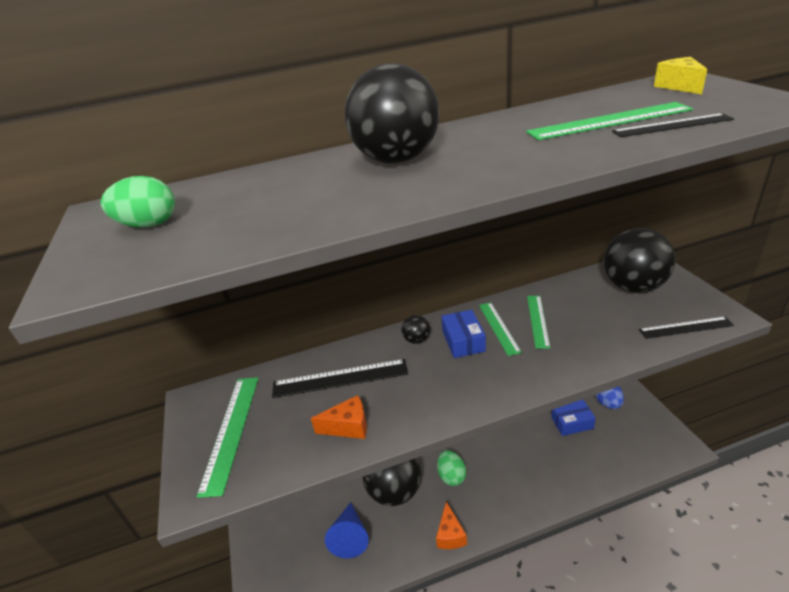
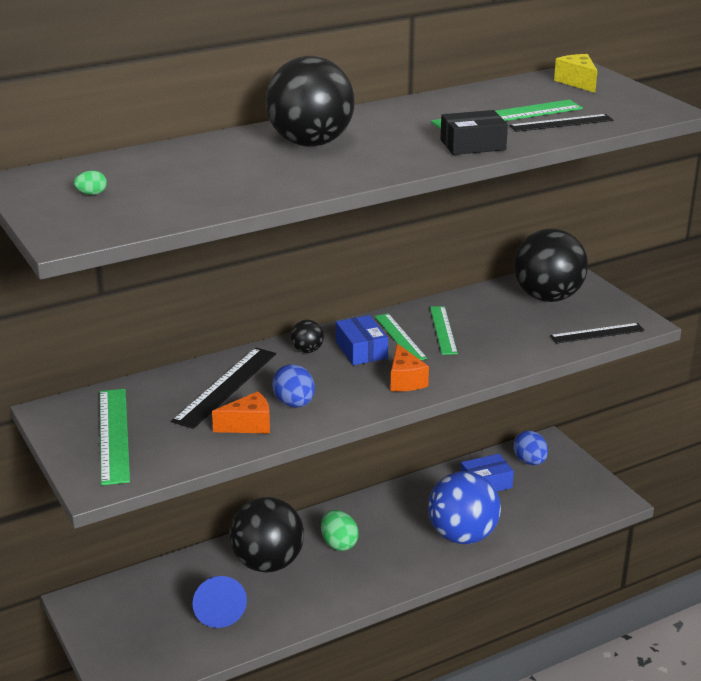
camera: 15 degrees left, 5 degrees down
(149, 225) = (92, 194): green egg -> green egg, size x0.52
(340, 378) = (225, 386): black ruler -> black ruler turned 45 degrees counterclockwise
(394, 402) = (294, 404): none -> blue egg
(450, 535) = (344, 597): orange cheese -> orange cheese (405, 380)
(552, 476) = (462, 536): none -> blue ball
(571, 154) = (473, 145): none -> black box

